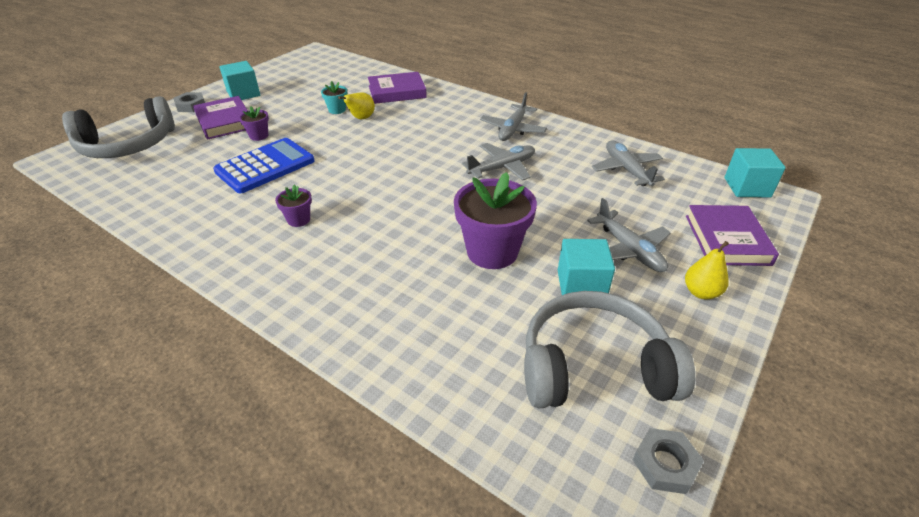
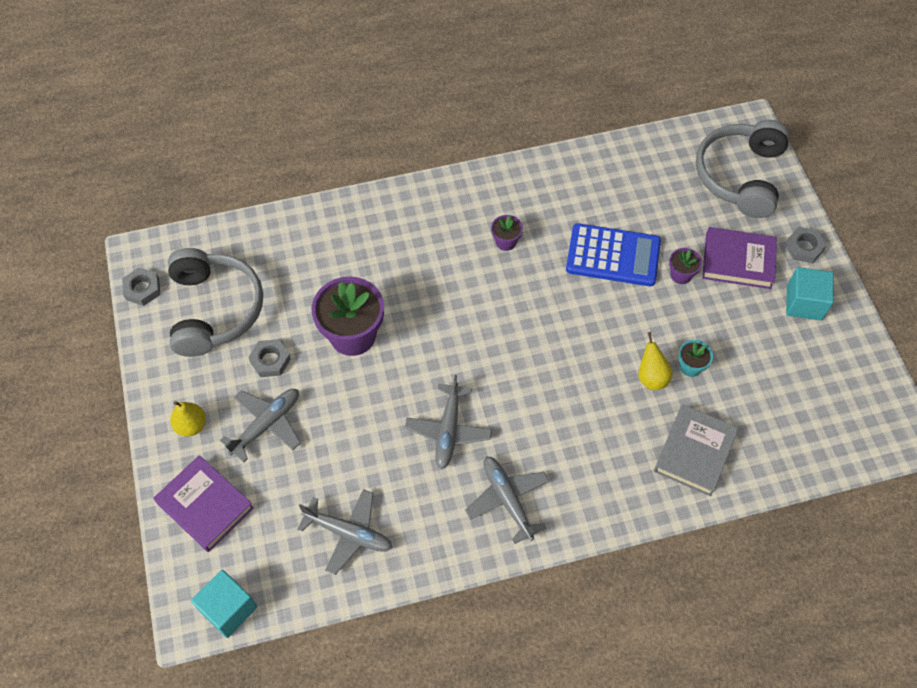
camera: 130 degrees right, 20 degrees up
(265, 166) = (613, 255): blue calculator -> blue calculator turned 75 degrees counterclockwise
(397, 92) = (694, 452): purple book -> grey book
(581, 285) = (270, 360): turquoise cube -> grey nut
(593, 367) = (214, 309): grey headphones -> grey headphones turned 45 degrees counterclockwise
(629, 249) = (266, 424): grey plane -> grey plane turned 120 degrees clockwise

